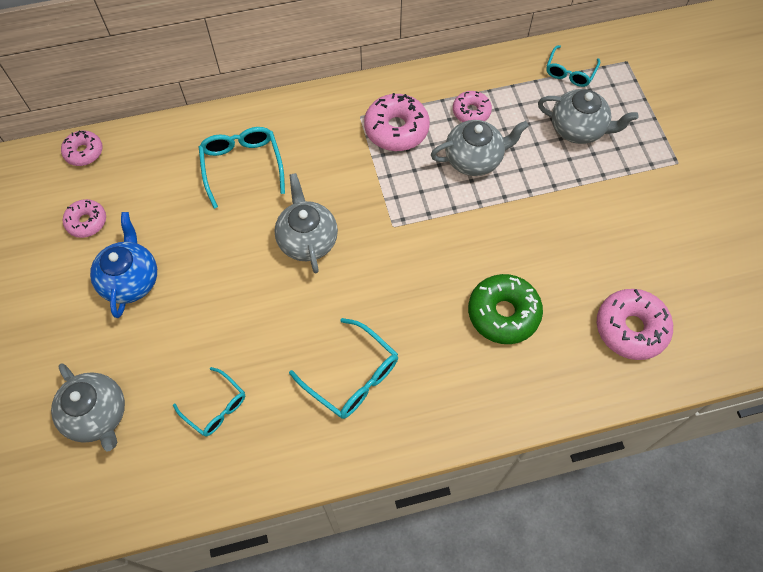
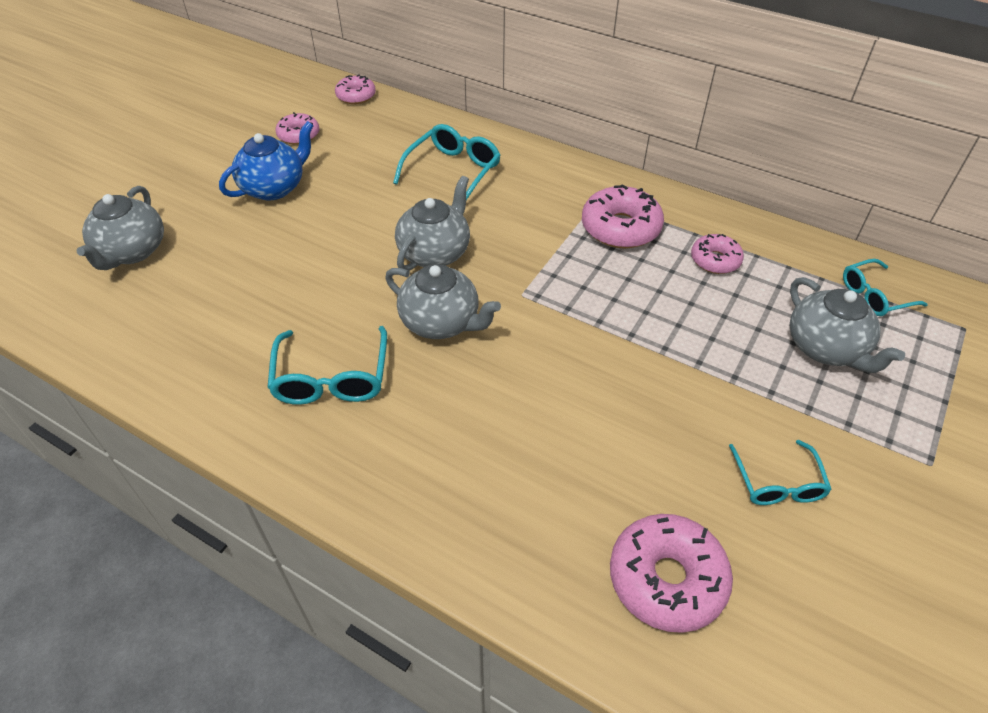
camera: 45 degrees right, 15 degrees down
(216, 407) = (206, 312): turquoise glasses -> turquoise glasses (778, 483)
(474, 159) = (670, 298): grey teapot -> grey teapot (441, 322)
(503, 313) = (536, 444): green donut -> none

